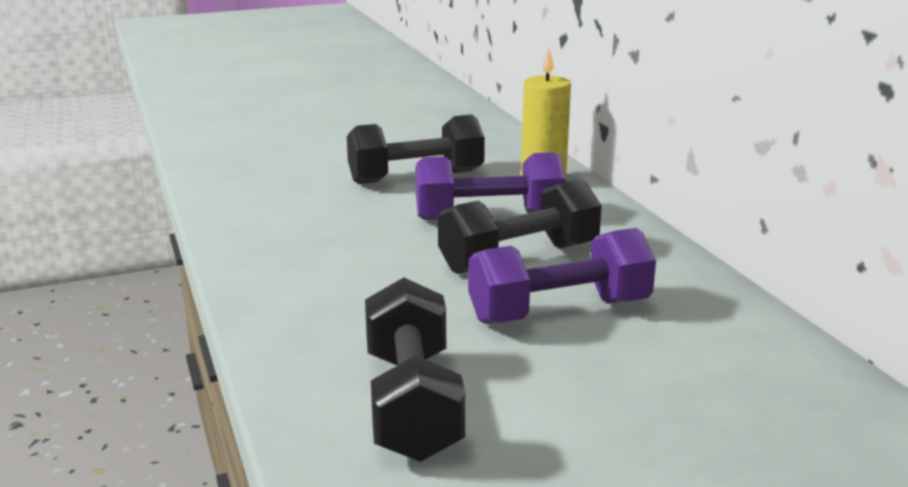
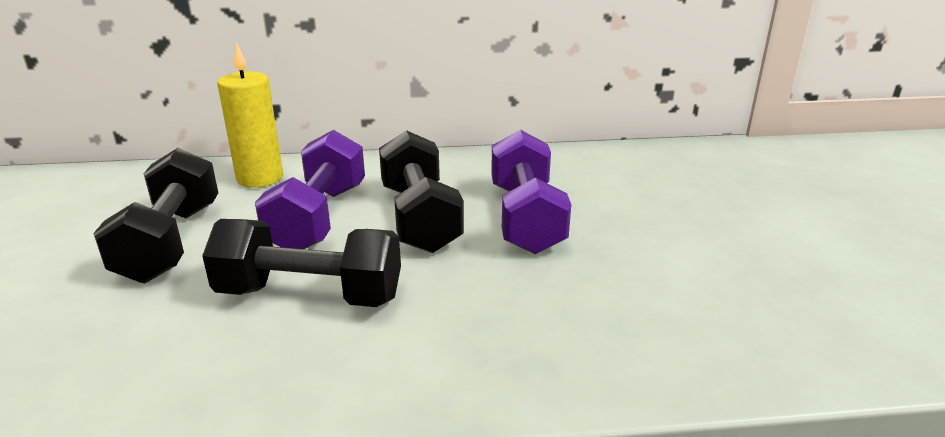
camera: 75 degrees left, 5 degrees up
(411, 404) = (663, 310): black dumbbell -> black dumbbell (310, 295)

